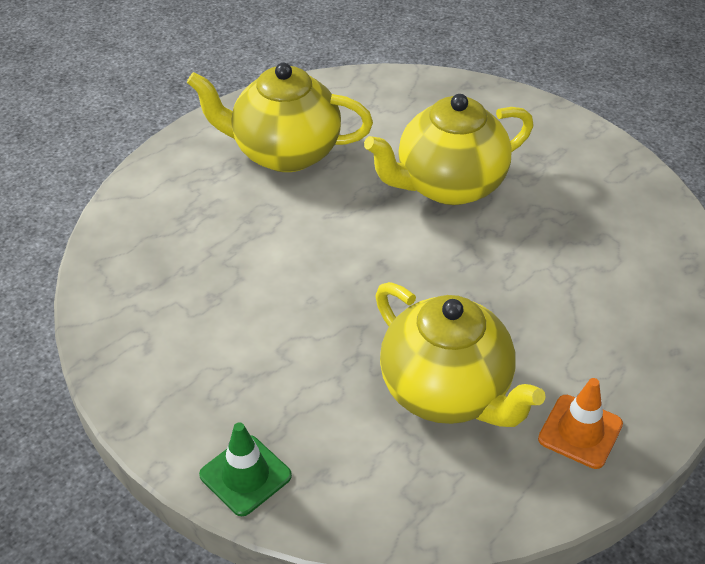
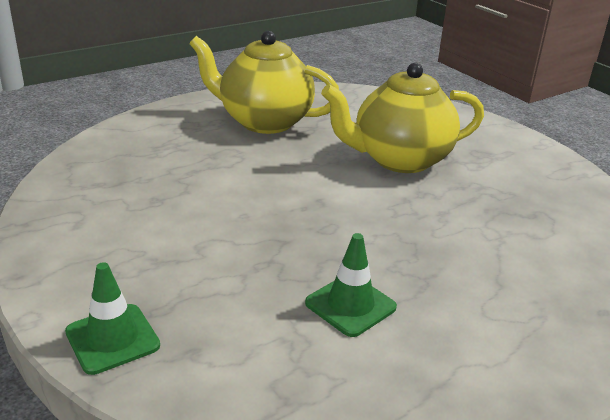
camera: 10 degrees right, 15 degrees down
(447, 392) = (350, 305): yellow teapot -> green traffic cone
(580, 431) = (486, 364): orange traffic cone -> none

